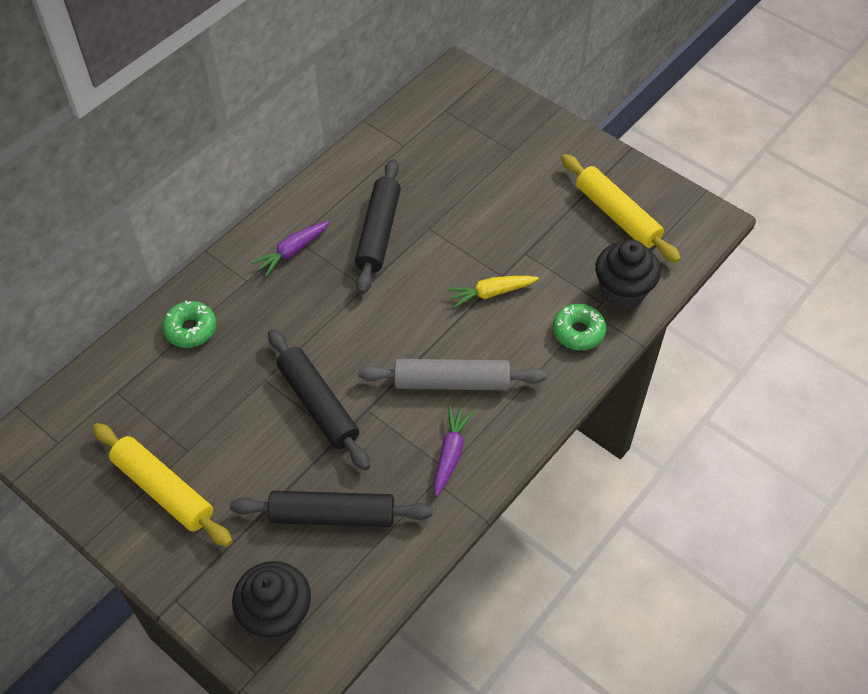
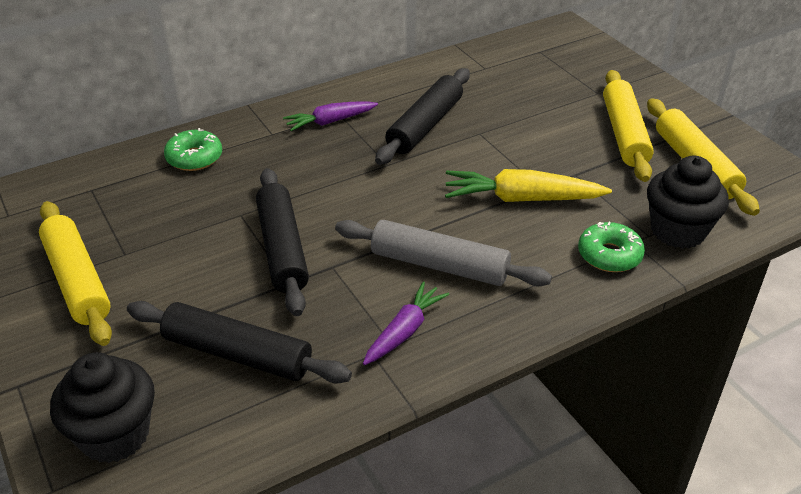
camera: 20 degrees right, 15 degrees down
(491, 293) = (522, 199): yellow carrot -> yellow carrot, size x1.53
(550, 195) = (624, 134): none -> yellow rolling pin

